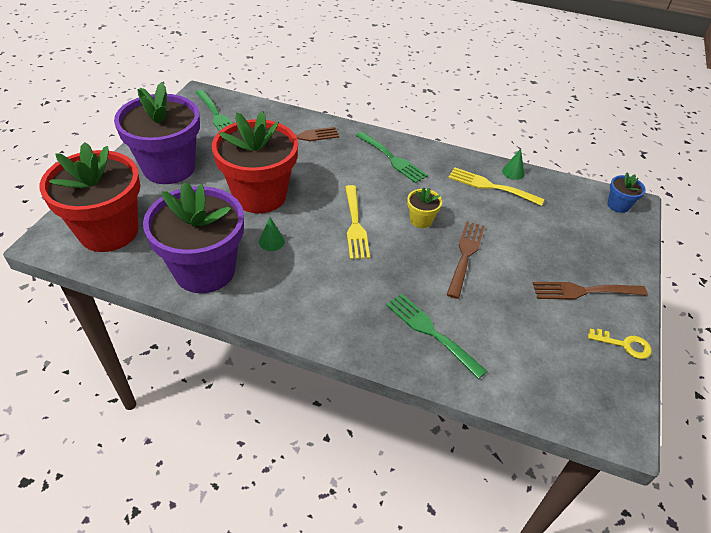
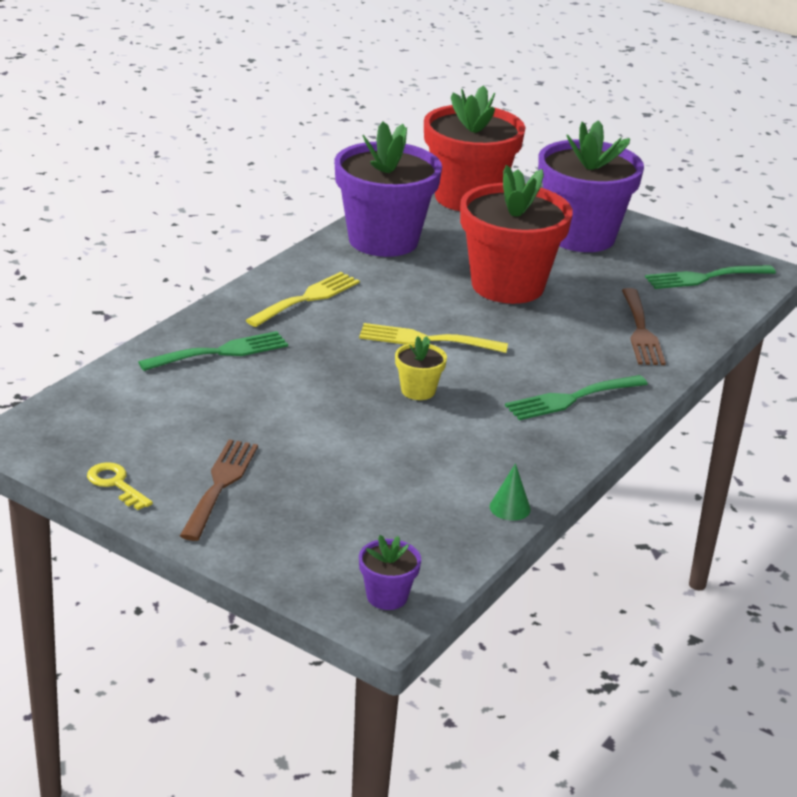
camera: 105 degrees right, 15 degrees down
(271, 241) = (415, 282): green cone -> none
(465, 255) = (334, 408): brown fork -> none
(490, 186) = (478, 473): yellow fork -> yellow fork (307, 298)
(618, 205) = (387, 596): blue flower pot -> purple flower pot
(624, 345) = (116, 484): yellow key -> yellow key turned 105 degrees clockwise

